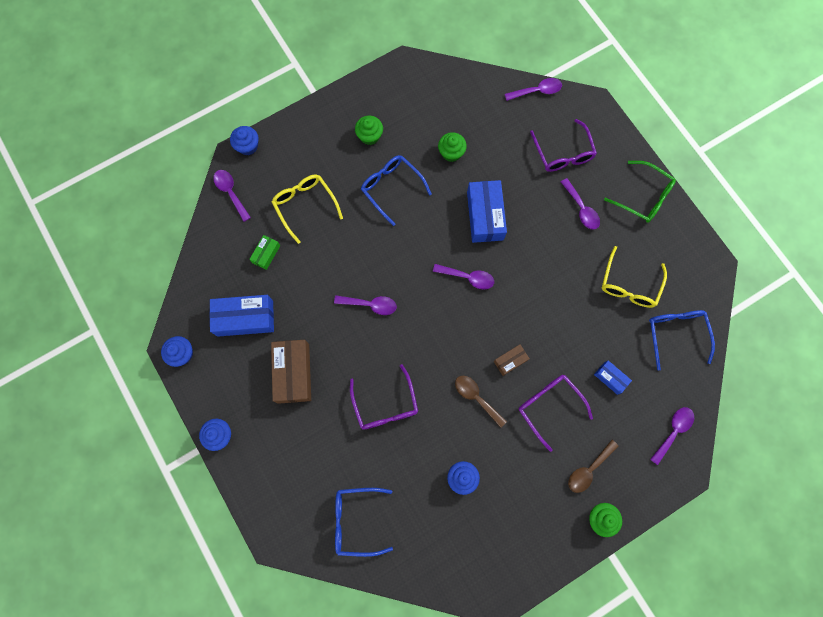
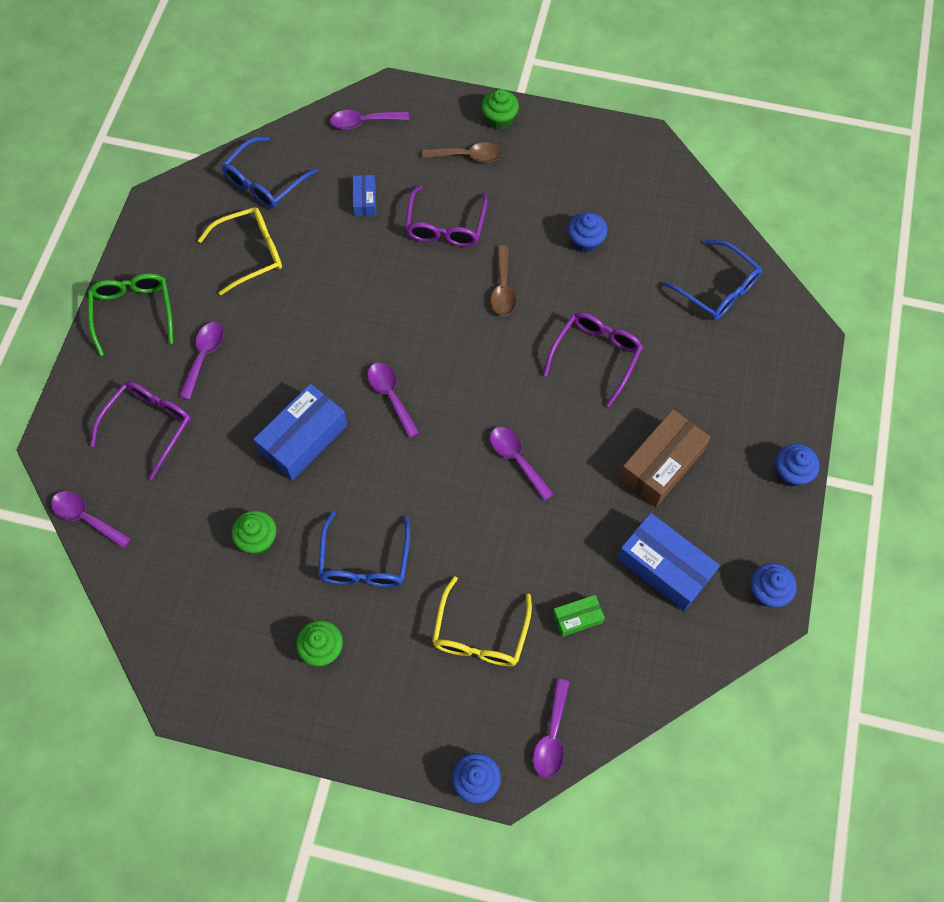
camera: 135 degrees left, 10 degrees down
(510, 361) = (436, 290): brown box -> none

